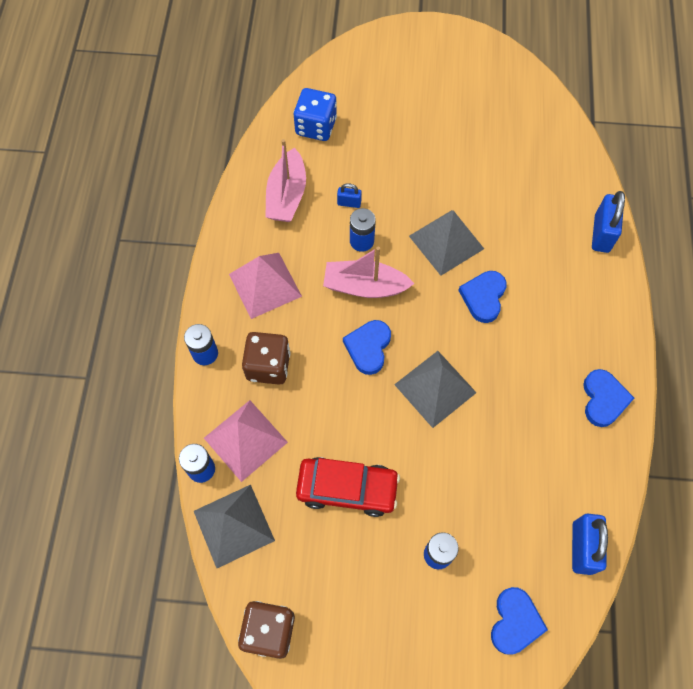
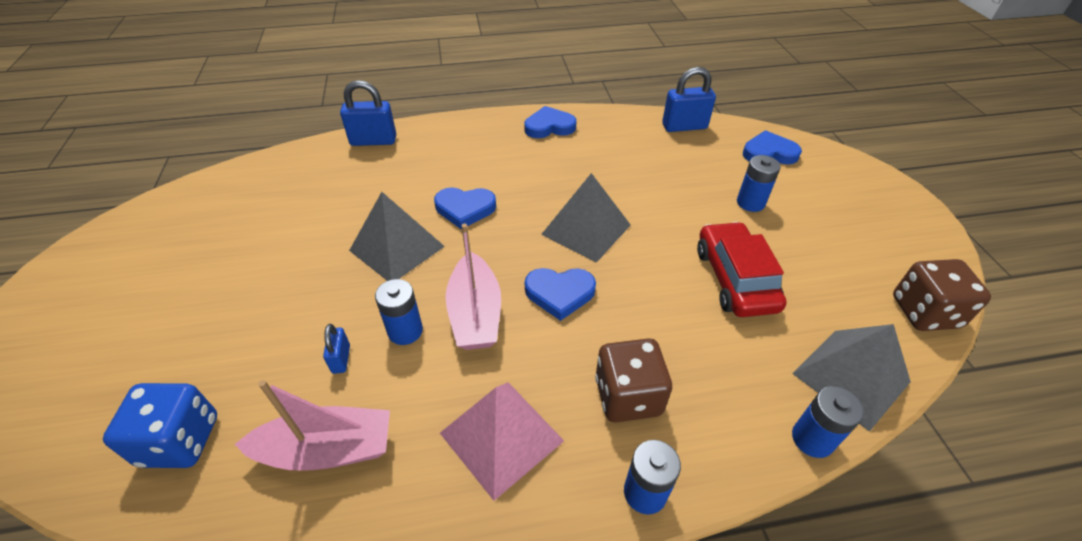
camera: 105 degrees left, 20 degrees down
(245, 440) = (741, 395): pink pyramid -> none

